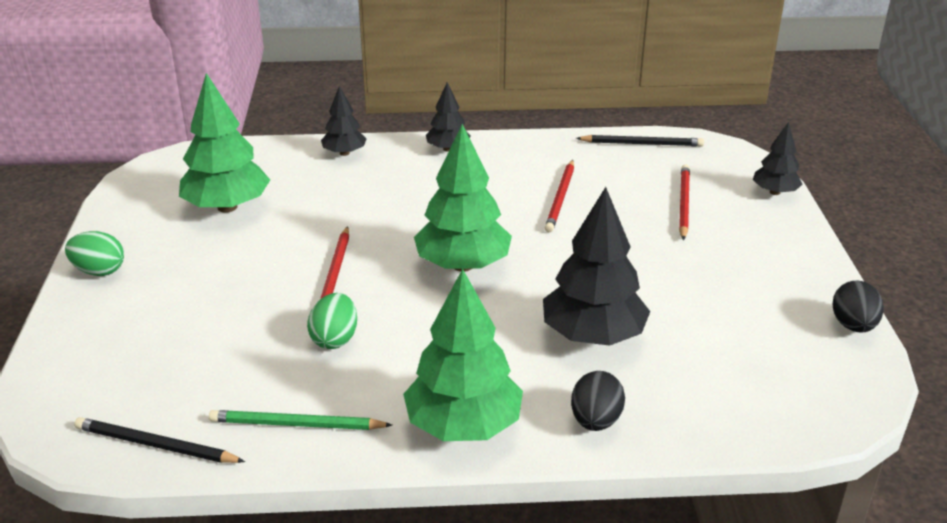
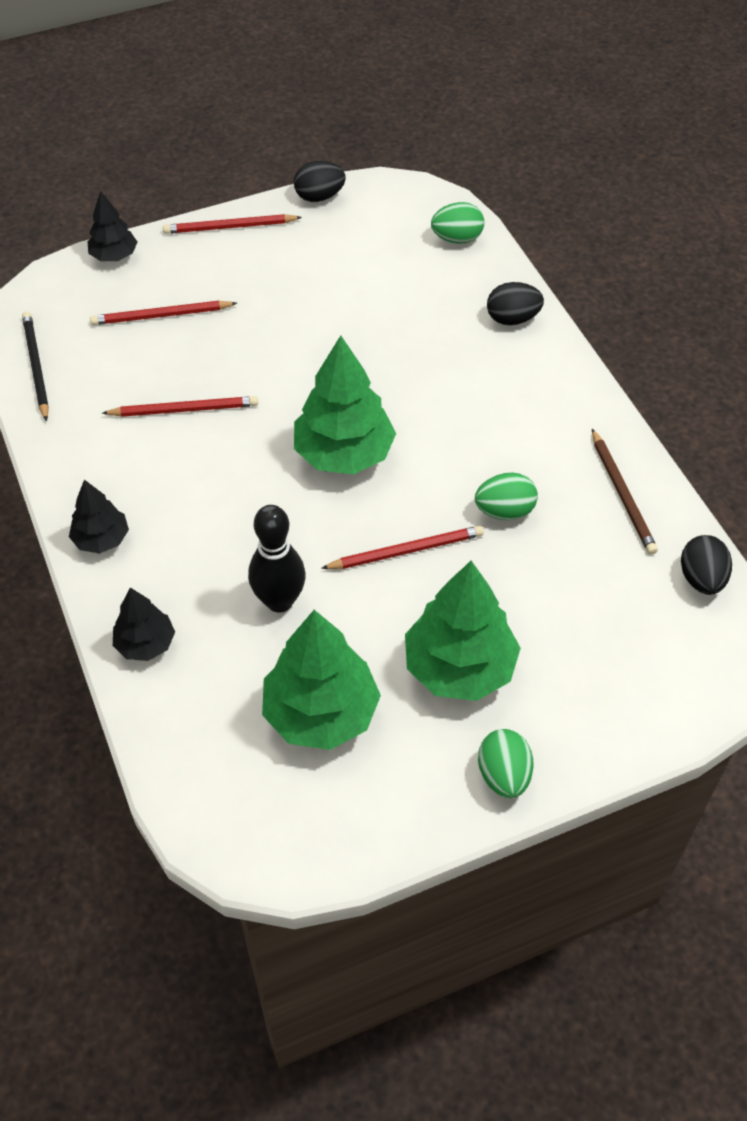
camera: 110 degrees left, 20 degrees up
(155, 445) = (701, 579): black pencil -> black egg
(296, 424) = (622, 494): green pencil -> brown pencil
(335, 207) = (279, 601): none -> black bowling pin
(463, 426) = (562, 391): green tree -> green tree (459, 667)
(593, 336) = (409, 340): black tree -> none
(755, 414) = (457, 239): none -> green egg
(807, 258) = (229, 227): none -> red pencil

